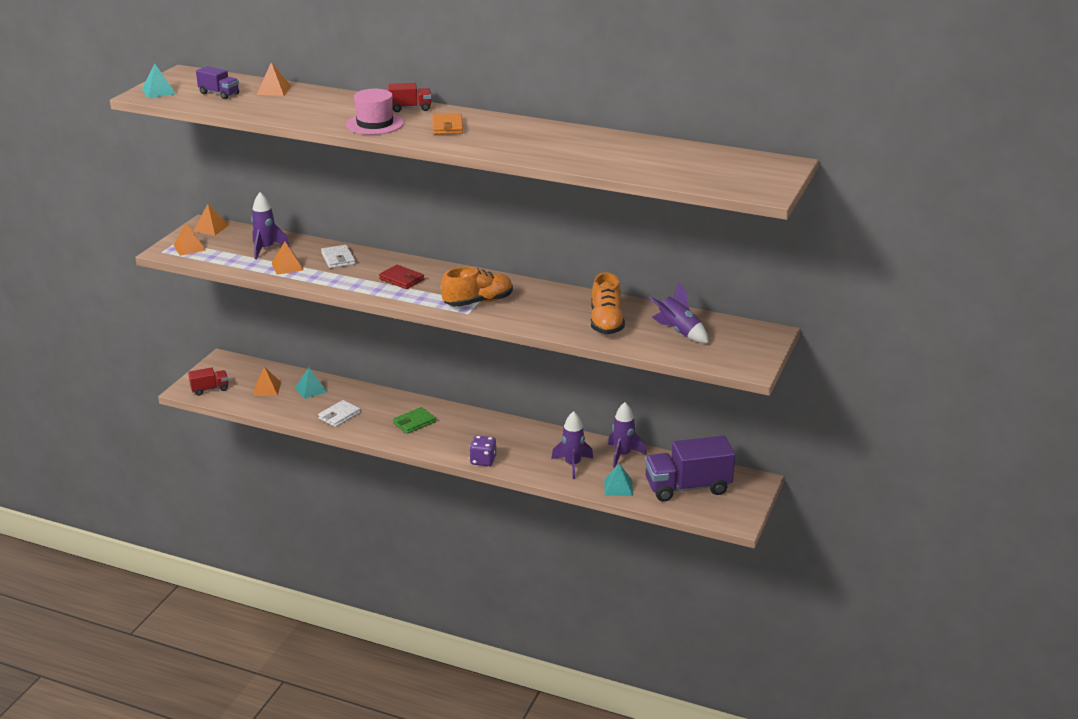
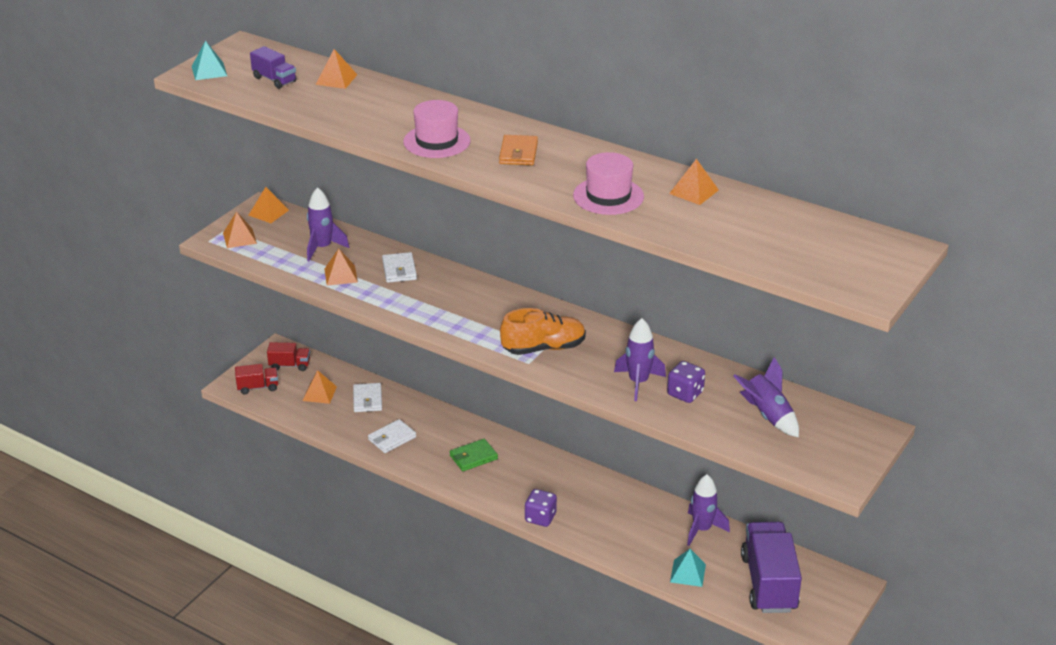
camera: 10 degrees right, 5 degrees up
(311, 389) = (367, 400): turquoise pyramid -> white wallet
(401, 279) = (464, 306): red wallet -> none
(410, 108) = (483, 120): red truck -> red truck (290, 365)
(532, 148) = (608, 196): none -> pink hat
(572, 465) = (641, 536): purple rocket -> purple rocket (638, 382)
(602, 141) = (694, 191): none -> orange pyramid
(606, 323) = (685, 393): orange shoe -> purple dice
(687, 487) = (768, 583): purple truck -> purple truck turned 90 degrees clockwise

